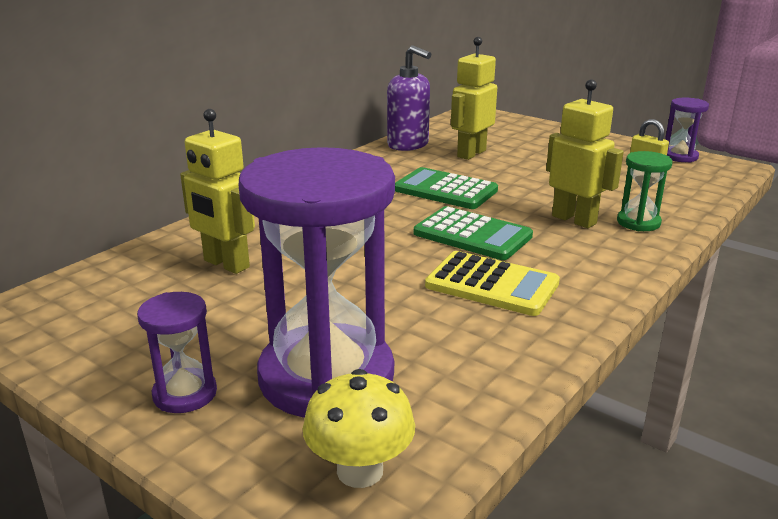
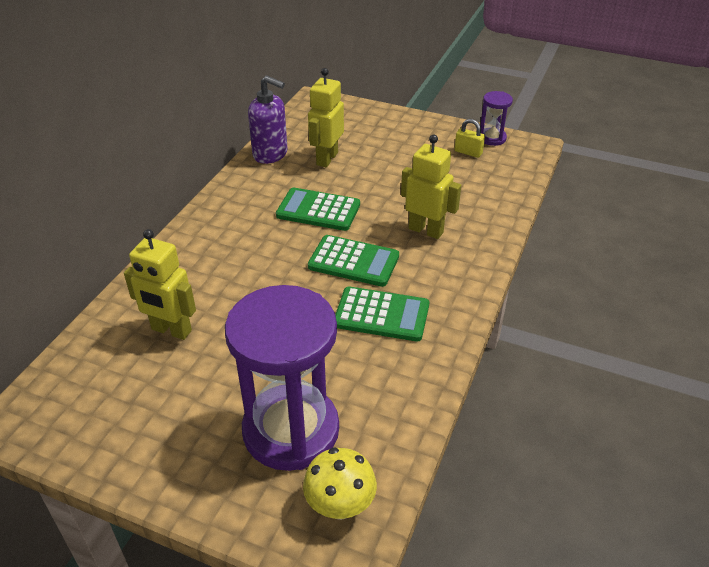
camera: 15 degrees left, 15 degrees up
(185, 394) = (196, 468): purple hourglass -> none
(492, 285) = (381, 315): yellow calculator -> green calculator
(638, 222) = (473, 226): green hourglass -> none

